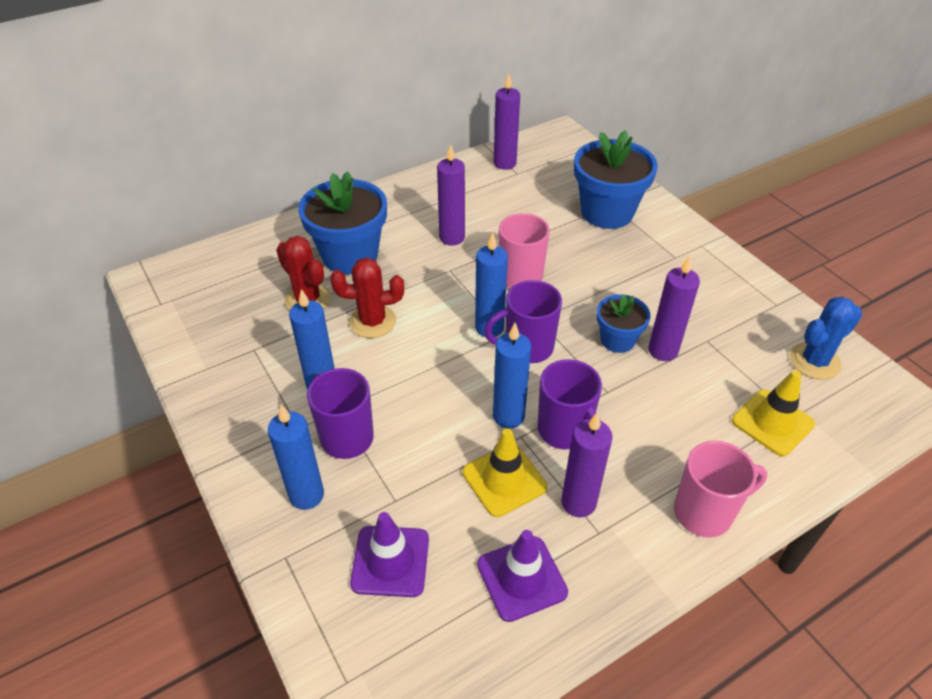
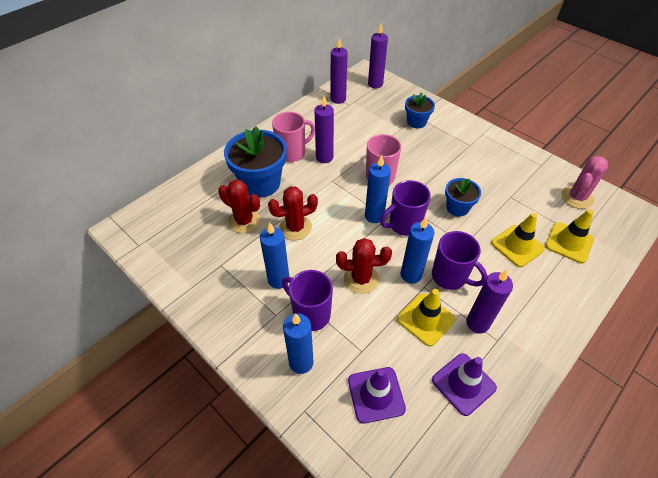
camera: 15 degrees left, 5 degrees up
(435, 406) = (361, 279): none -> red cactus
(607, 212) = (416, 122): blue flower pot -> blue flower pot, size x0.55
(663, 351) = (487, 209): purple candle -> purple candle (375, 84)
(687, 410) = (517, 246): none -> yellow traffic cone
(704, 512) = (554, 311): pink mug -> pink mug (292, 153)
(814, 361) = (577, 197): blue cactus -> pink cactus

